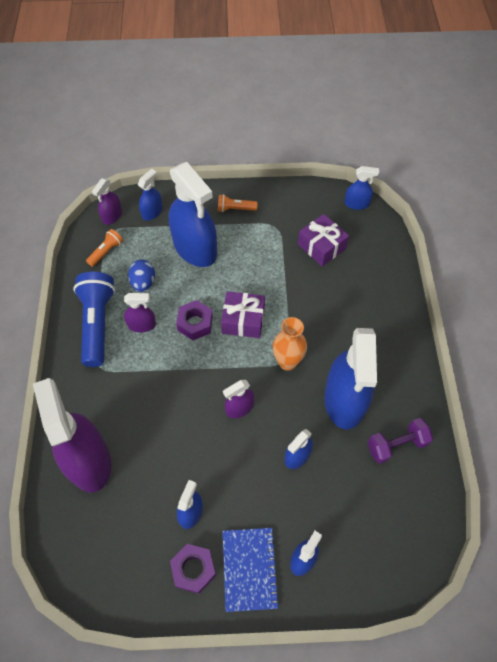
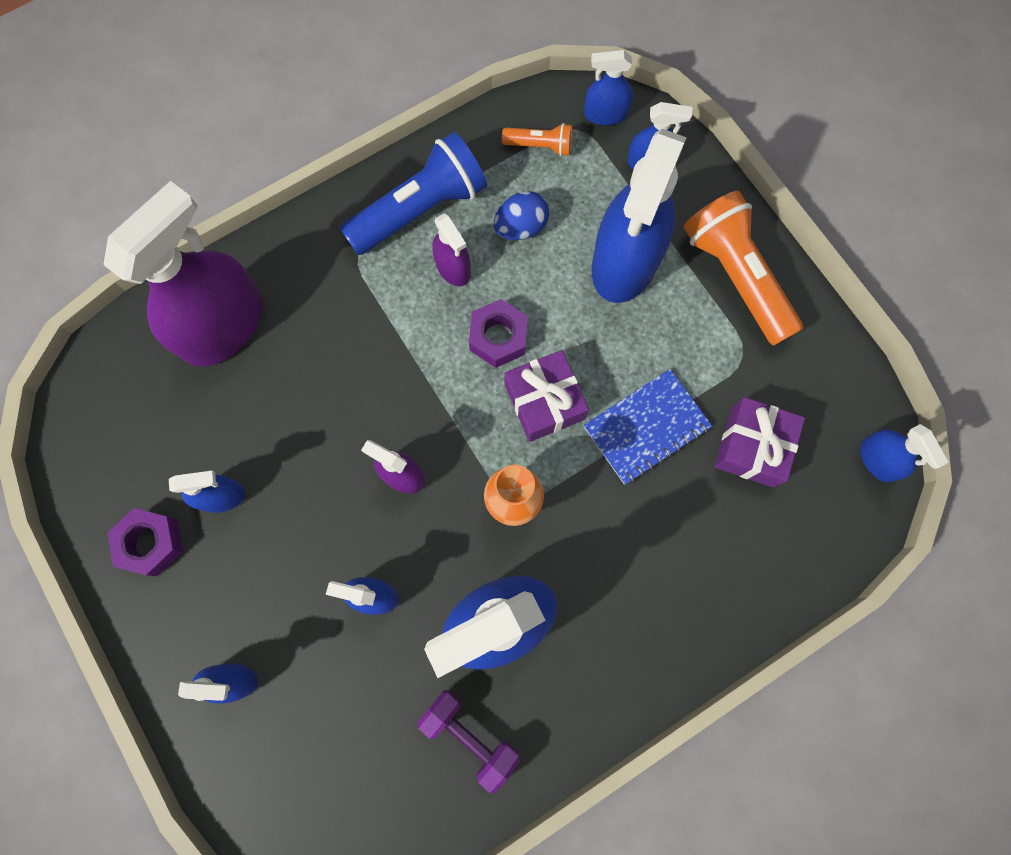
camera: 60 degrees right, 15 degrees up
(112, 216) = (605, 114): purple spray bottle -> blue spray bottle
(235, 209) = (736, 276): orange flashlight -> orange flashlight, size x2.06
(249, 569) = (186, 615): blue notebook -> blue notebook (646, 427)

